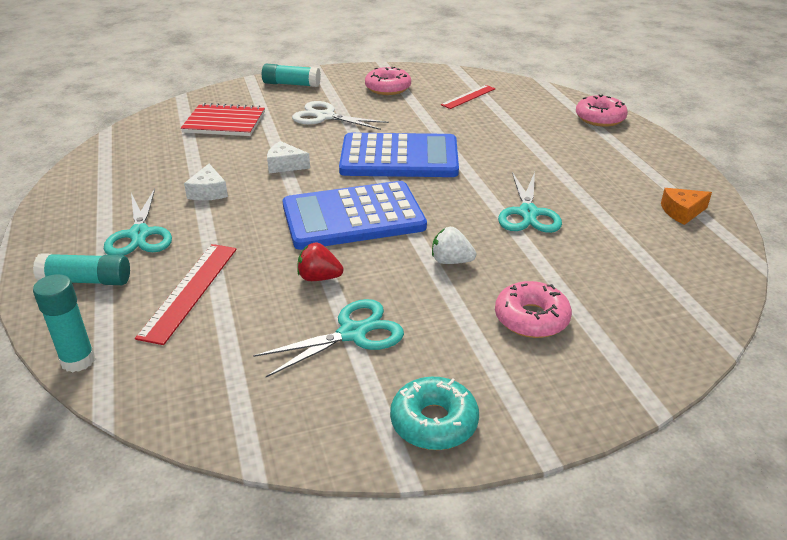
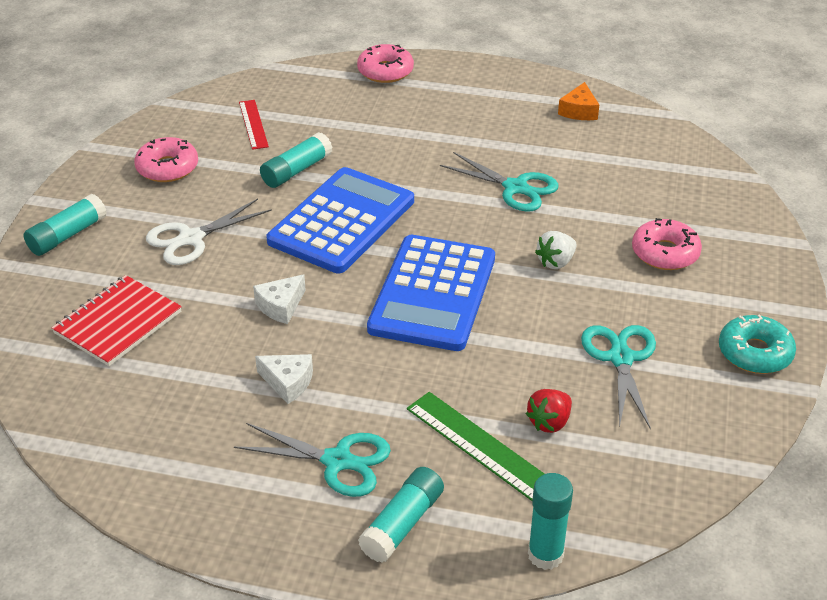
camera: 60 degrees left, 5 degrees up
(189, 291) = (481, 446): red ruler -> green ruler
(319, 278) = (522, 351): red strawberry -> red strawberry (549, 422)
(436, 125) = (296, 170): none -> turquoise glue stick

